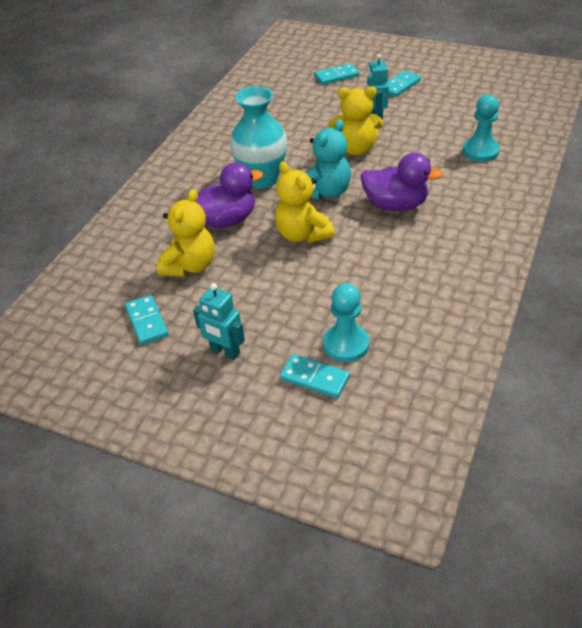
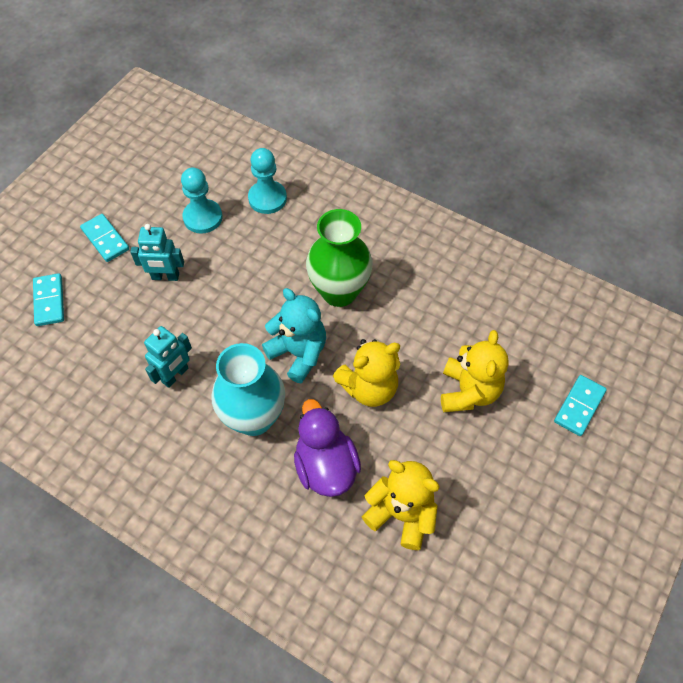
camera: 85 degrees left, 15 degrees up
(146, 321) = (489, 567): turquoise domino -> none
(224, 351) = (540, 485): turquoise robot -> turquoise robot (175, 375)
(346, 344) = (538, 373): turquoise pawn -> turquoise pawn (203, 217)
(356, 149) = (224, 309): yellow teddy bear -> yellow teddy bear (468, 391)
(395, 205) = (339, 292): purple duck -> green vase

